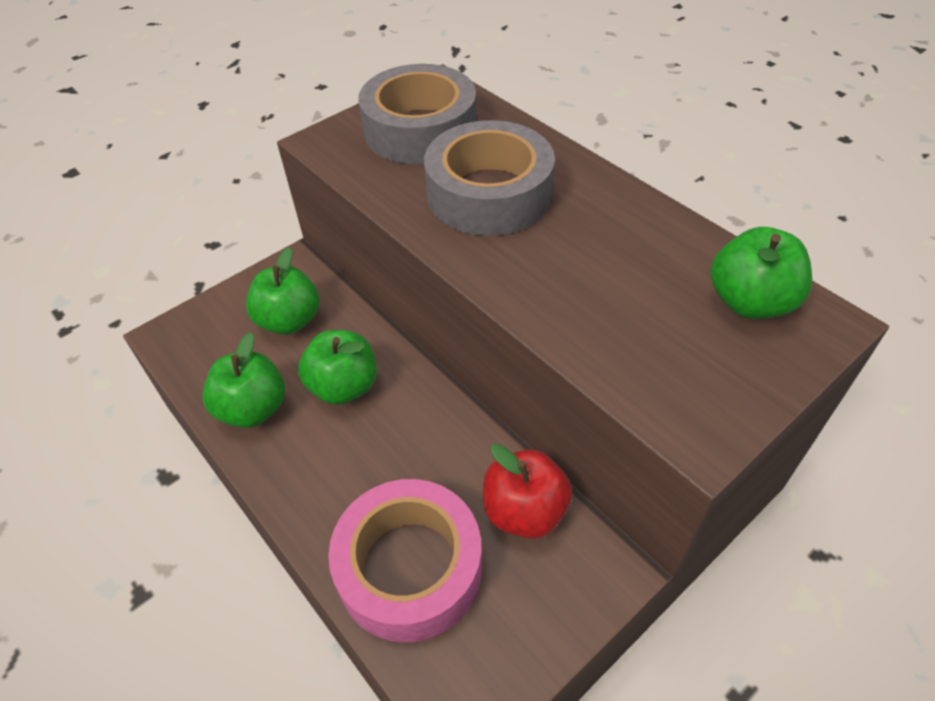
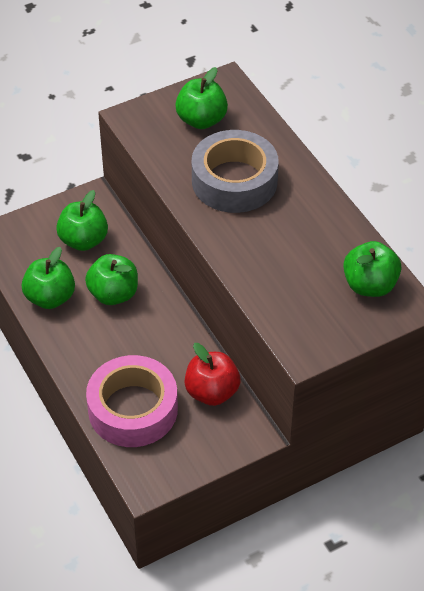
camera: 10 degrees right, 0 degrees up
(420, 129) = (201, 120): grey tape -> green apple

